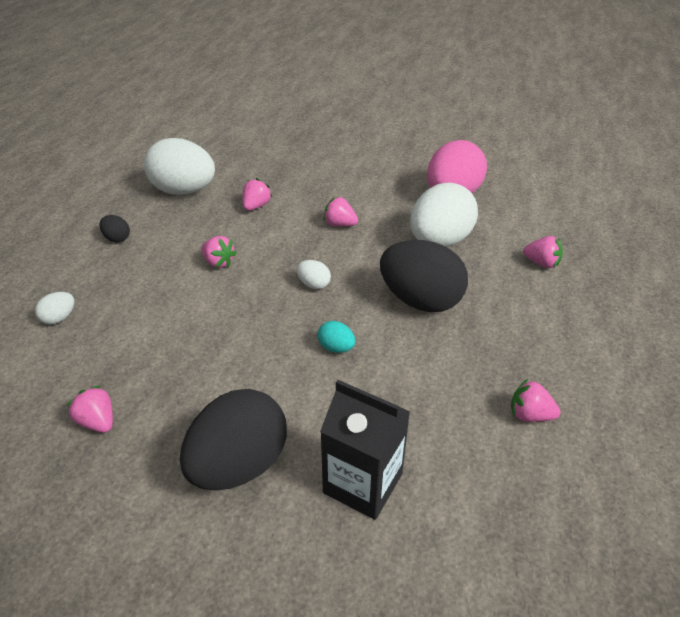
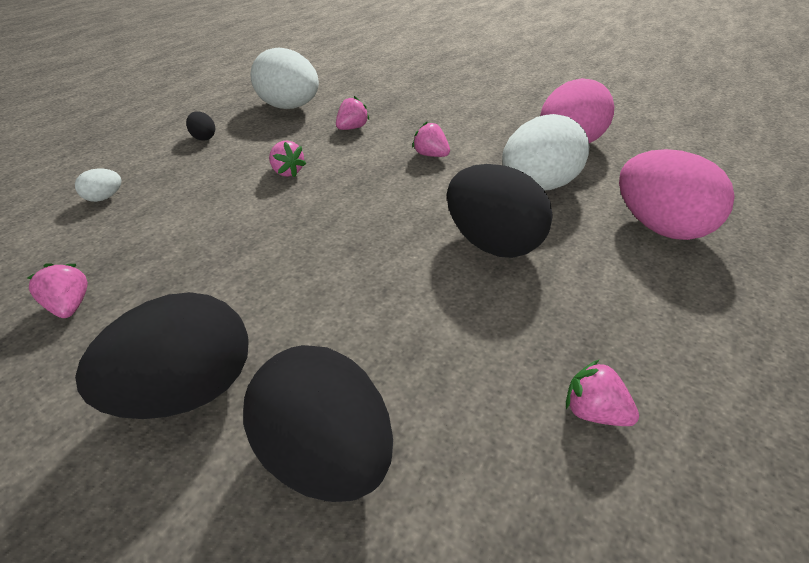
camera: 15 degrees right, 0 degrees up
(314, 284) = (376, 207): white egg -> none
(336, 348) = (370, 277): turquoise egg -> none
(363, 483) = (326, 453): black carton -> black egg
(541, 263) = (658, 226): pink strawberry -> pink egg

